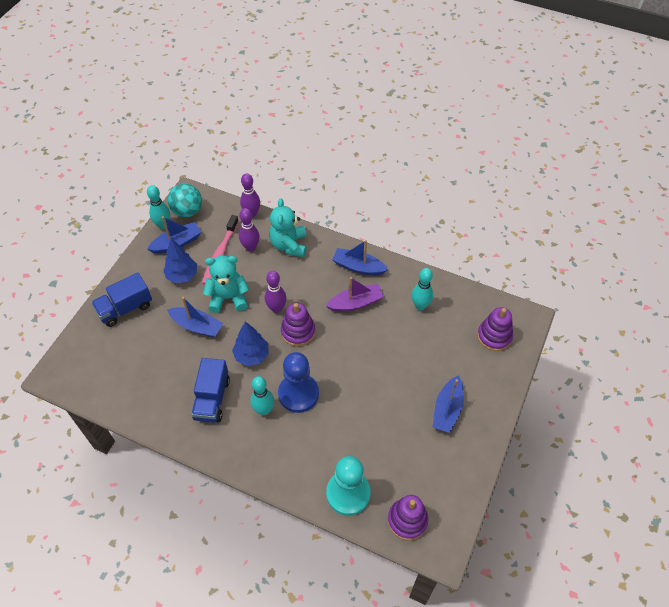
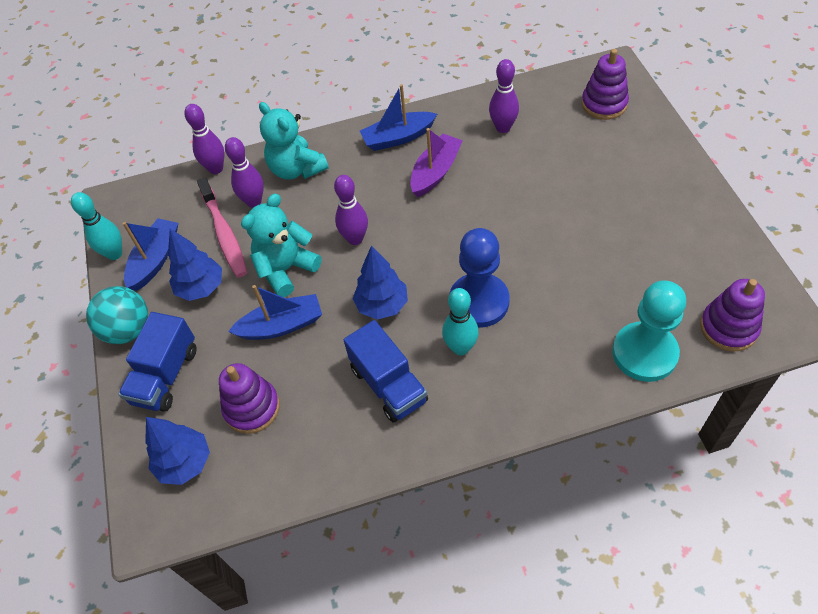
camera: 35 degrees left, 0 degrees up
(93, 358) = (185, 463): none -> blue tree
(187, 211) = (131, 219): turquoise ball -> turquoise ball (128, 330)
(298, 331) = (406, 243): purple stacking toy -> purple stacking toy (252, 408)
(420, 305) = (503, 128): turquoise bowling pin -> purple bowling pin
(447, 409) = (641, 198): blue boat -> none

